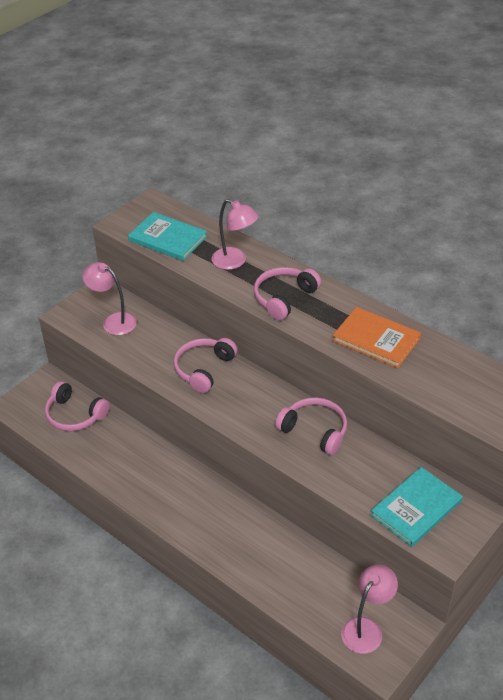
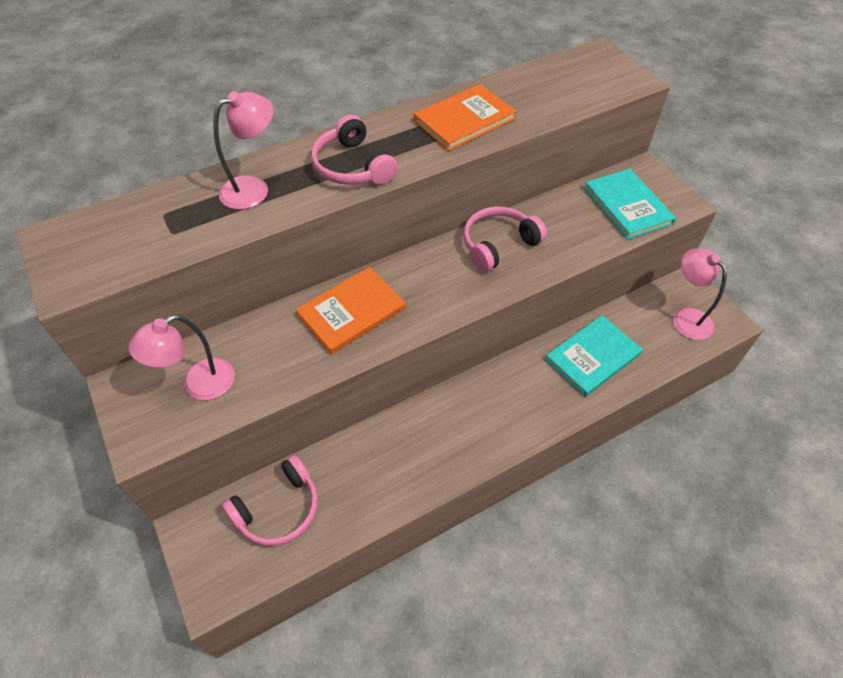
camera: 70 degrees left, 10 degrees up
(168, 238) = (151, 240): turquoise book -> turquoise book (593, 357)
(203, 369) = (351, 312): pink headphones -> orange book

